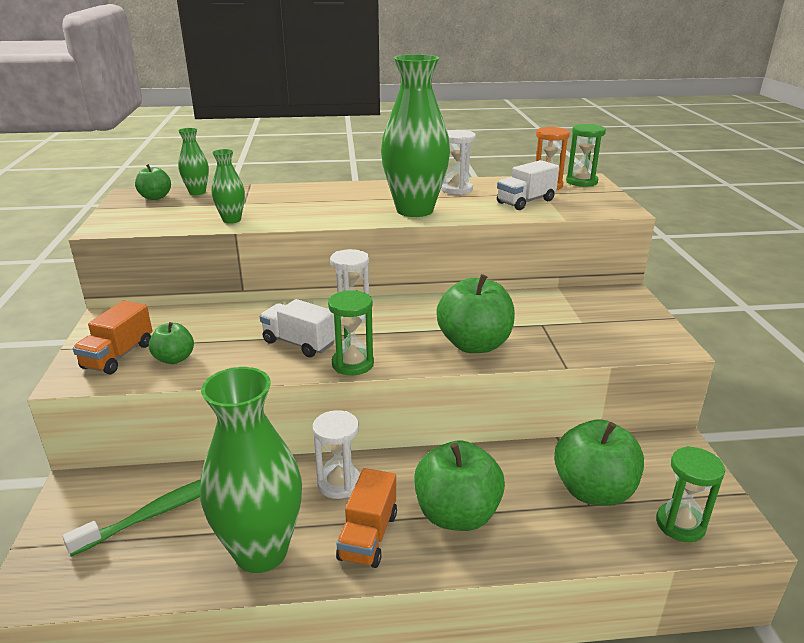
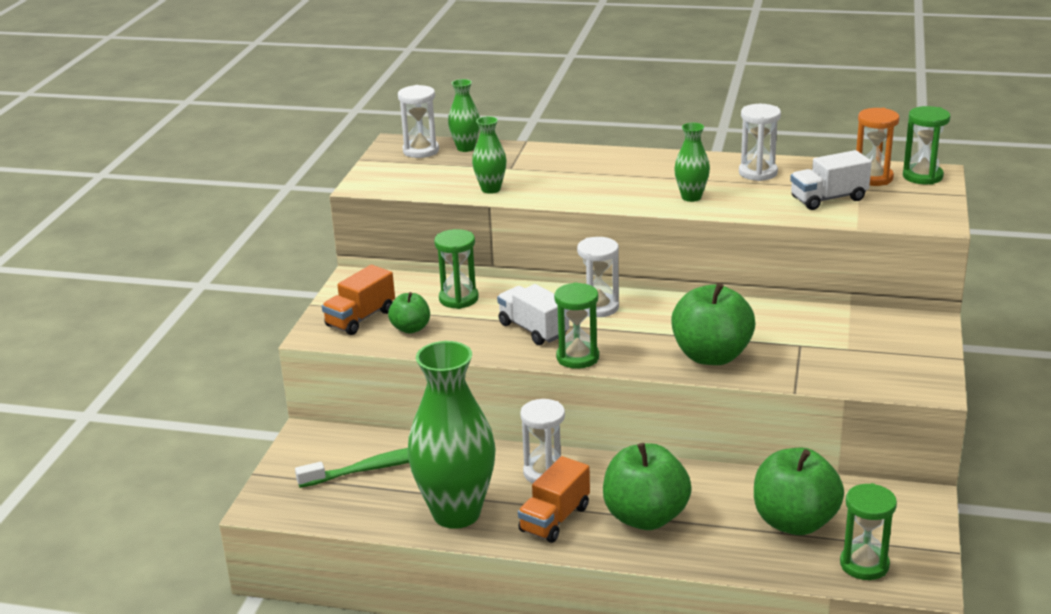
camera: 20 degrees right, 0 degrees up
(155, 197) = (421, 151): green apple -> white hourglass
(216, 324) = (458, 299): none -> green hourglass
(414, 210) = (691, 197): green vase -> green vase, size x0.46

